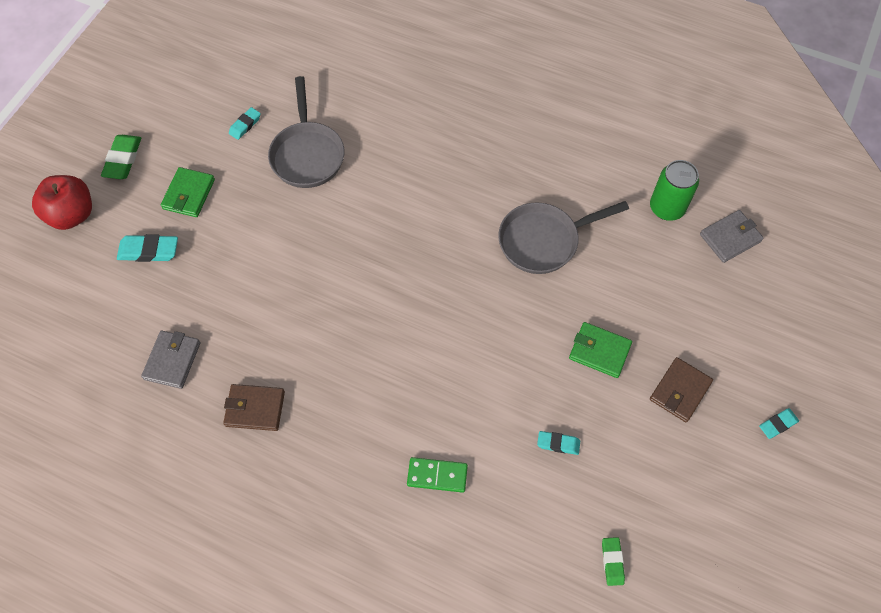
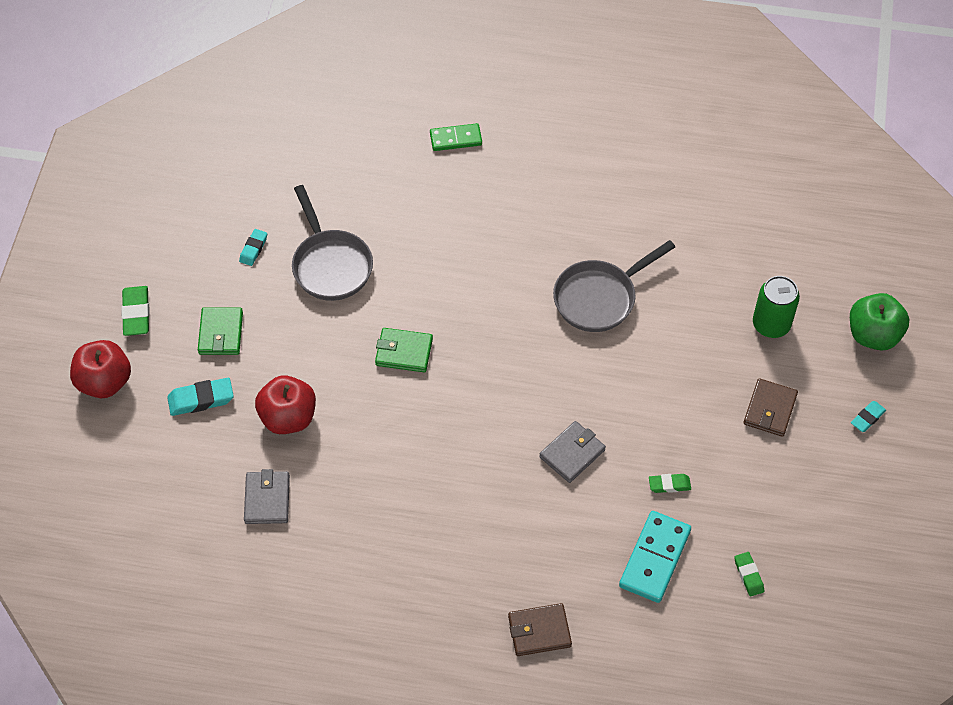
camera: 15 degrees left, 5 degrees down
(219, 287) = (288, 417): none -> red apple
(255, 409) = (367, 524): brown wallet -> brown wallet (539, 631)
(437, 475) = (564, 541): green domino -> green domino (456, 139)
(521, 517) = (654, 558): none -> turquoise domino
(558, 444) = (669, 485): turquoise eraser -> green eraser
(599, 351) = (684, 391): green wallet -> green wallet (404, 352)
(667, 208) = (711, 238): green can -> green can (771, 324)
(730, 238) = (780, 253): grey wallet -> grey wallet (572, 453)
(804, 340) = (873, 335): none -> green apple

